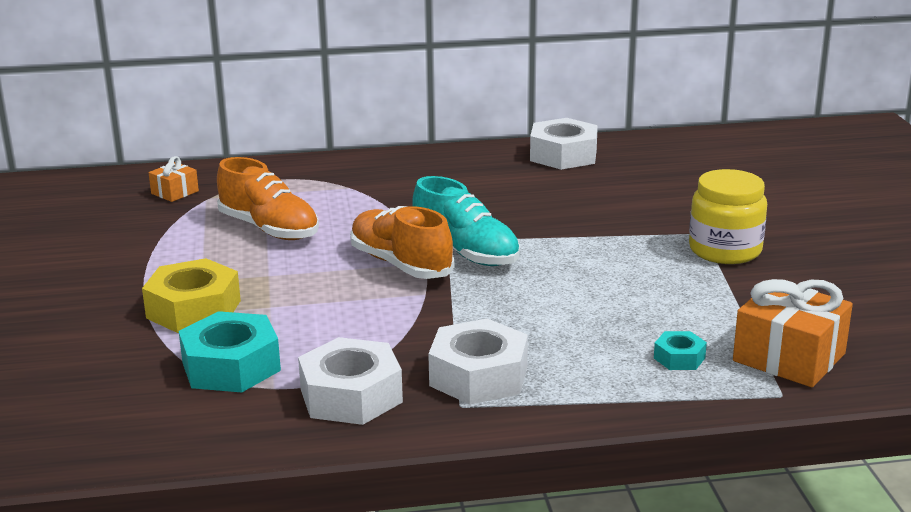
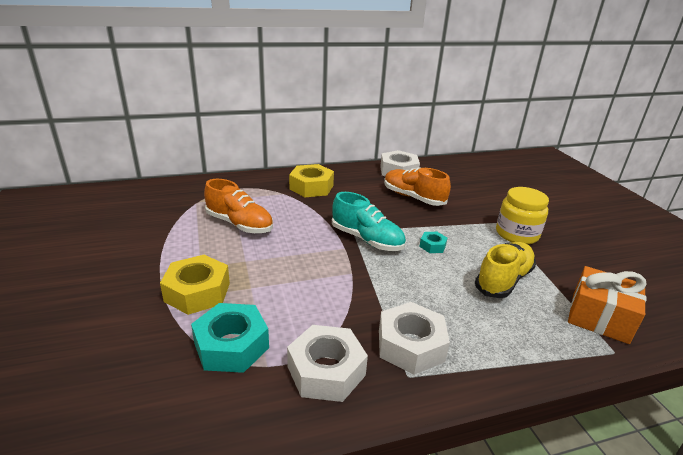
camera: 10 degrees left, 5 degrees up
(175, 192) = (175, 198): orange gift -> none
(399, 178) = (311, 187): none -> yellow nut
(400, 264) = (329, 249): orange shoe -> orange shoe (413, 197)
(663, 308) = (503, 280): none -> yellow shoe
(679, 358) = (533, 322): turquoise nut -> turquoise nut (432, 246)

